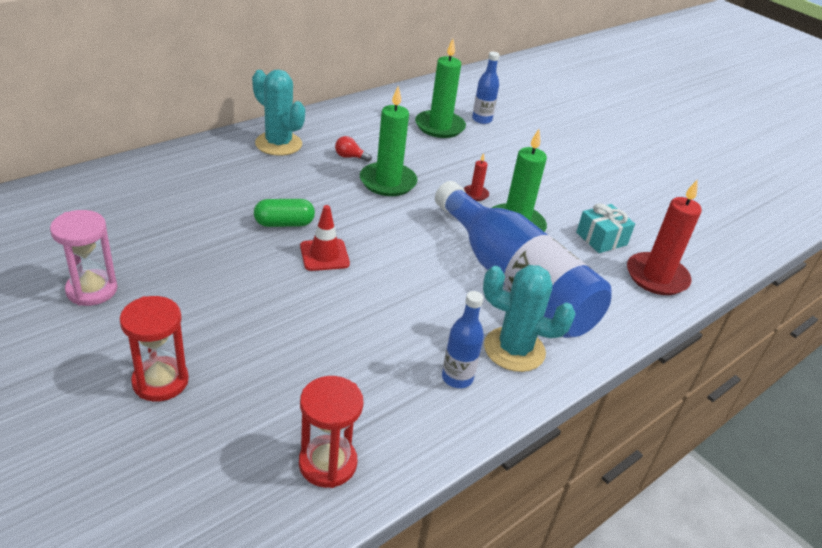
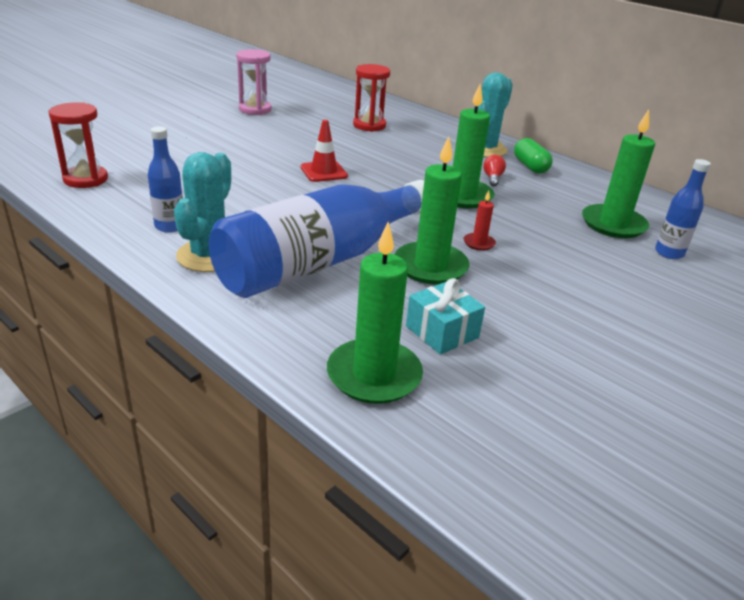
camera: 85 degrees right, 5 degrees down
(160, 381) = (170, 131): red hourglass -> red hourglass (369, 125)
(284, 223) = (360, 156): green capsule -> green capsule (530, 166)
(656, 277) = (374, 375): red candle -> green candle

